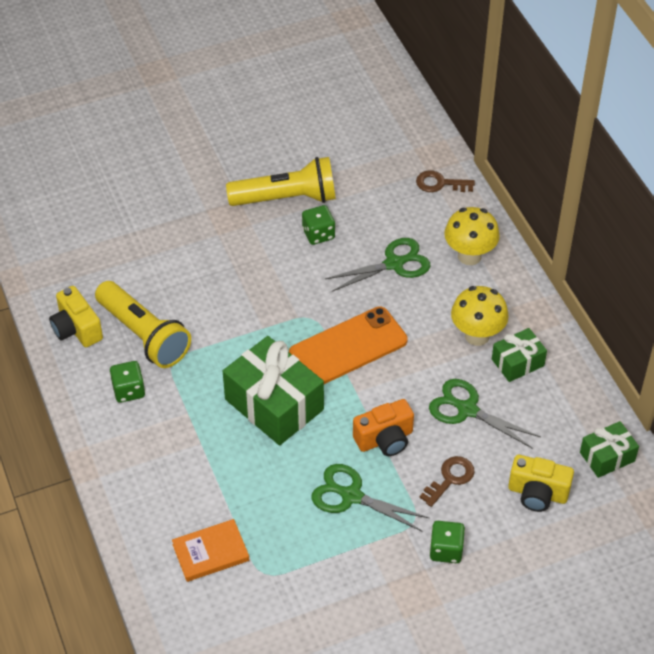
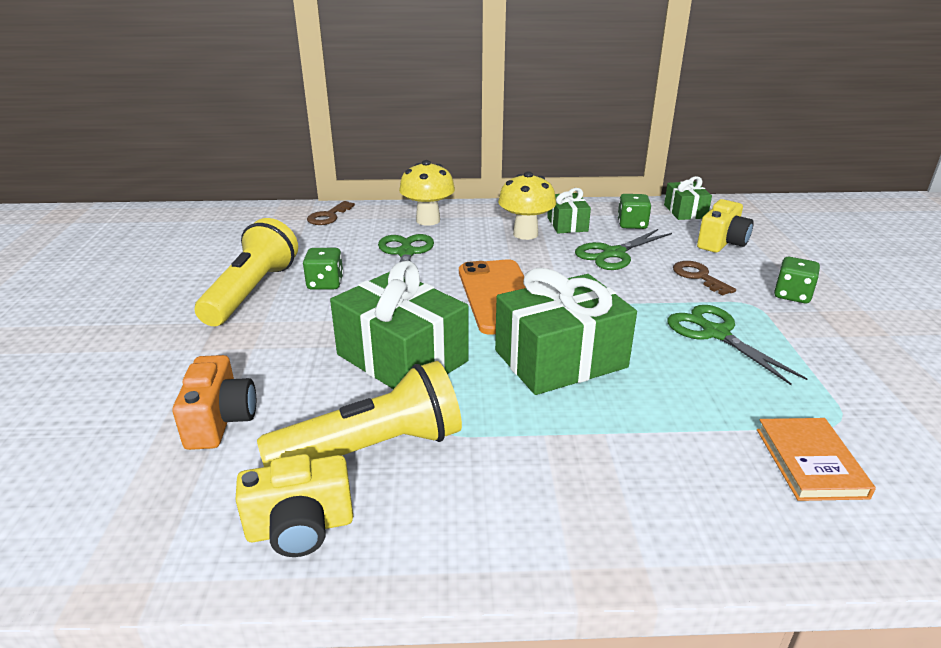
camera: 70 degrees left, 20 degrees down
(128, 390) = (472, 488): green dice -> green dice (632, 224)
(239, 316) = (402, 358): none -> green gift
(351, 496) = (715, 334): green scissors -> green scissors turned 105 degrees clockwise
(385, 439) = (638, 300): orange camera -> orange camera (220, 421)

